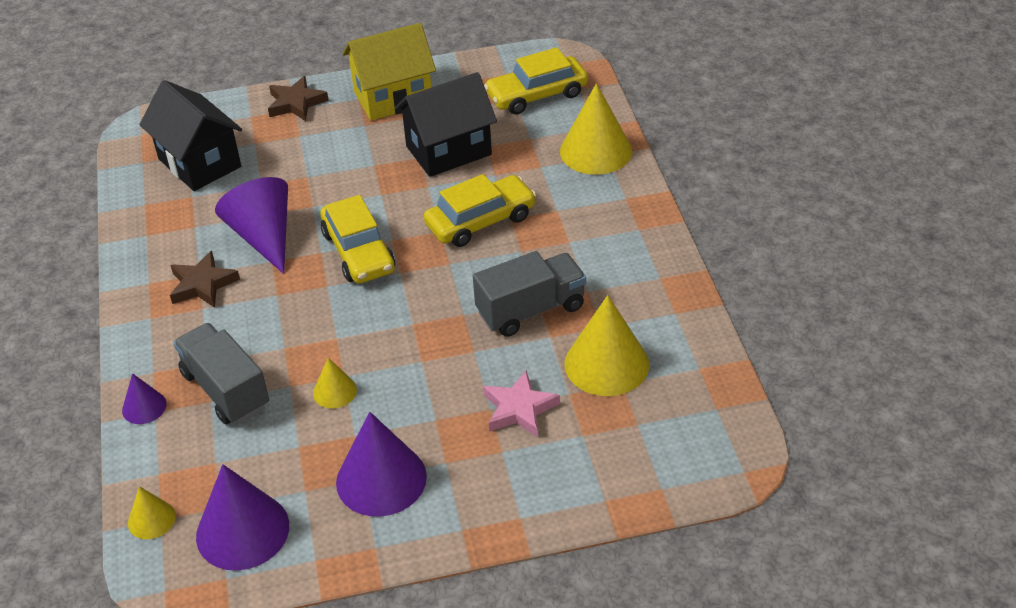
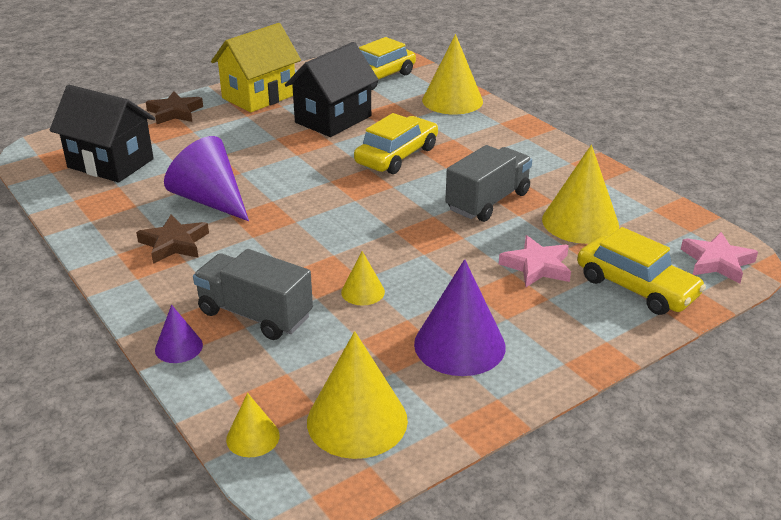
camera: 25 degrees left, 10 degrees down
(242, 531) = (357, 420): purple cone -> yellow cone
(358, 252) = (307, 194): yellow car -> yellow car (636, 287)
(710, 457) = (717, 262): none -> pink star

